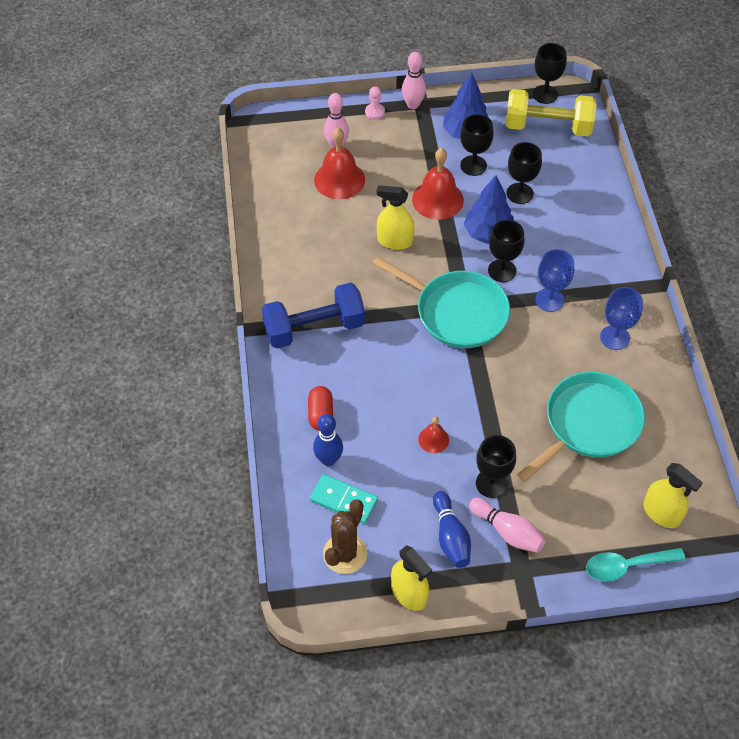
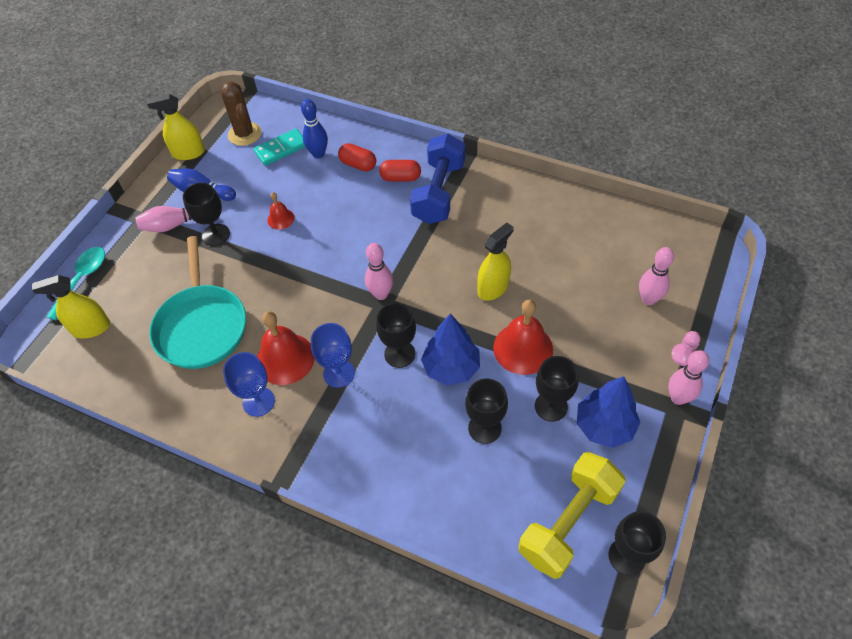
camera: 125 degrees right, 0 degrees up
(315, 368) = (400, 178): none -> red capsule
(339, 179) = (598, 281): red bell -> red bell (285, 358)
(457, 312) = (381, 294): turquoise pan -> pink bowling pin

